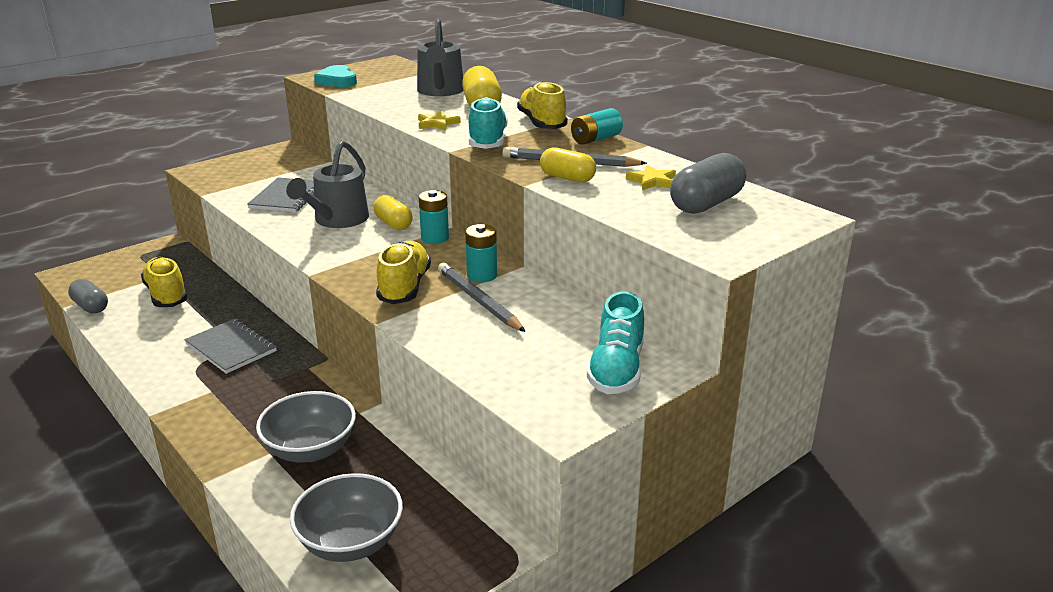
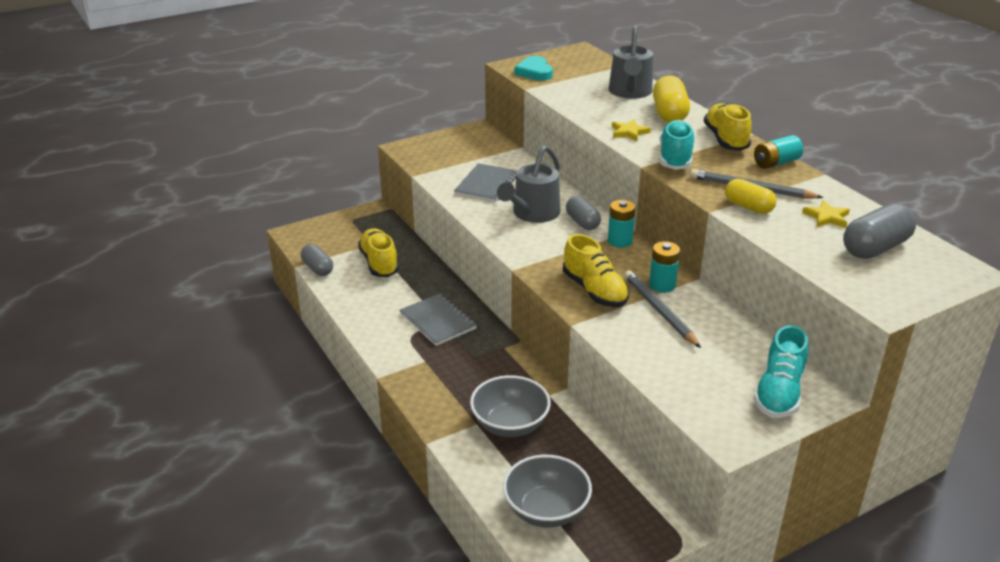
camera: 10 degrees right, 5 degrees up
(393, 224) = (582, 222): yellow capsule -> grey capsule
(404, 287) = (594, 290): yellow shoe -> yellow shoe turned 135 degrees clockwise

